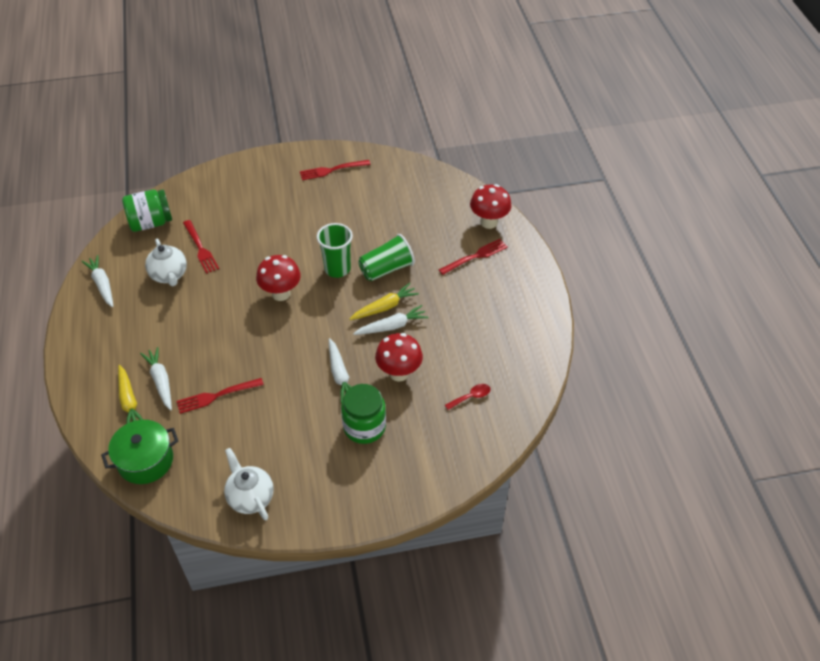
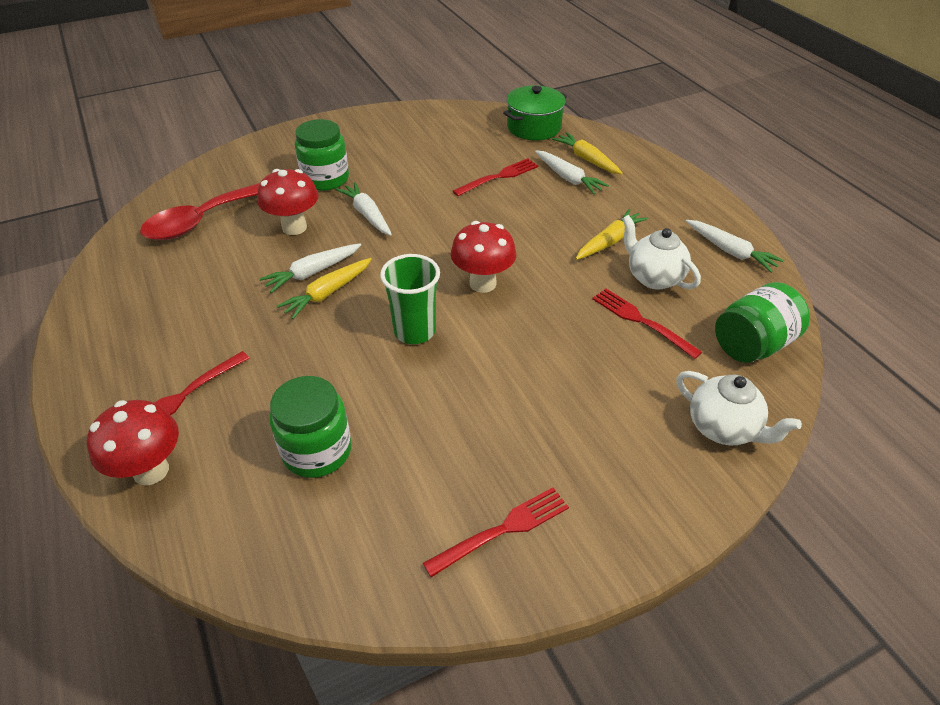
camera: 165 degrees right, 5 degrees down
(175, 310) = (609, 241): none -> yellow carrot
(250, 497) = (420, 122): white teapot -> white teapot (723, 428)
(386, 269) = (336, 345): green cup -> none
(407, 215) = (317, 451): none -> green jar
(471, 397) = (202, 220): red spoon -> red spoon, size x2.34

